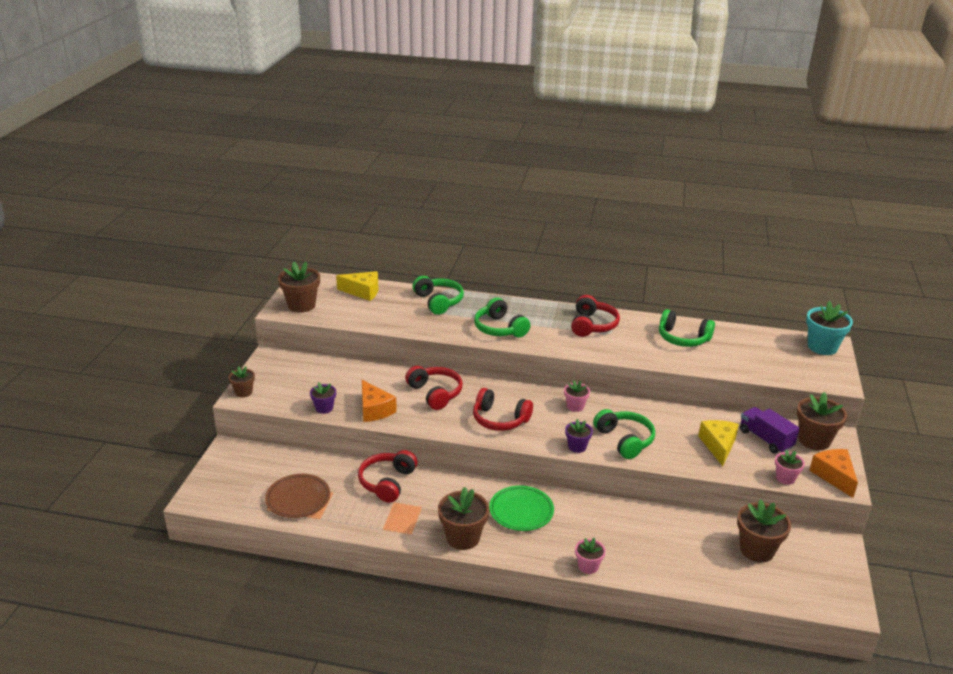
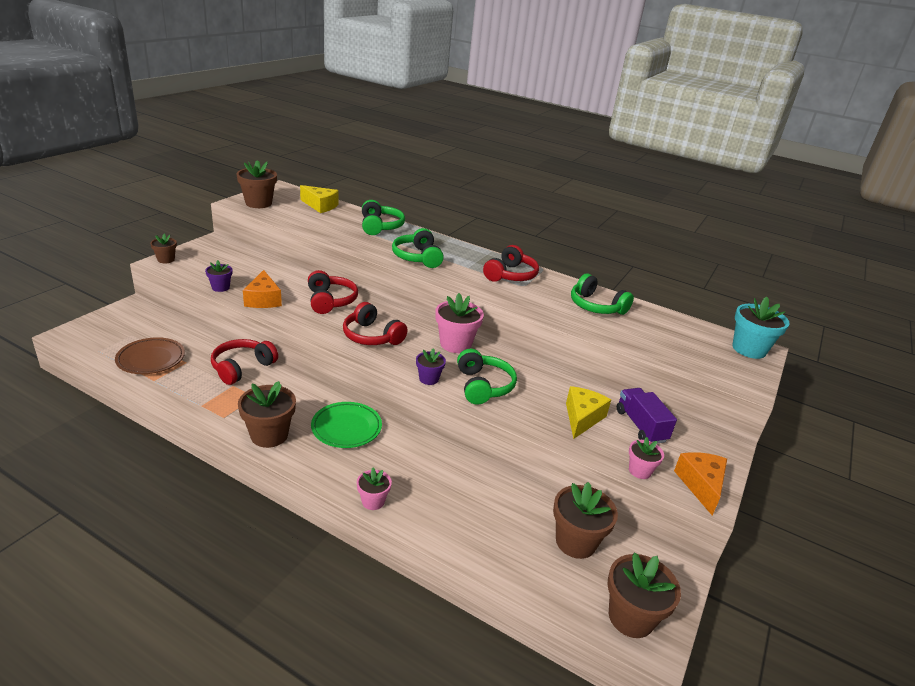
camera: 15 degrees right, 0 degrees up
(575, 406) = (455, 344): pink flower pot -> pink flower pot, size x1.74
(814, 440) = (698, 442): brown flower pot -> brown flower pot (631, 617)

